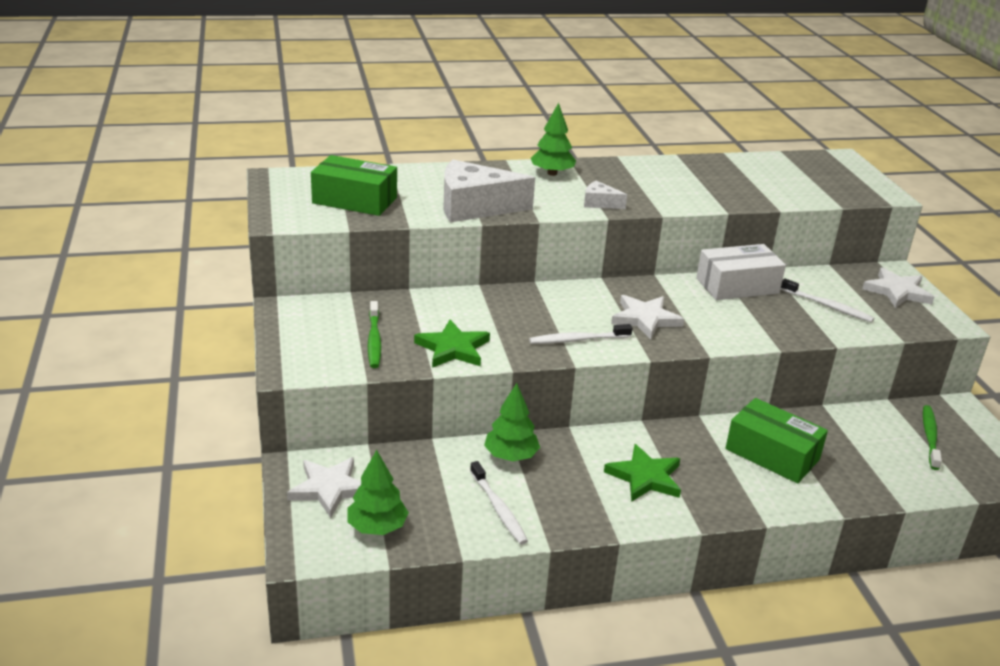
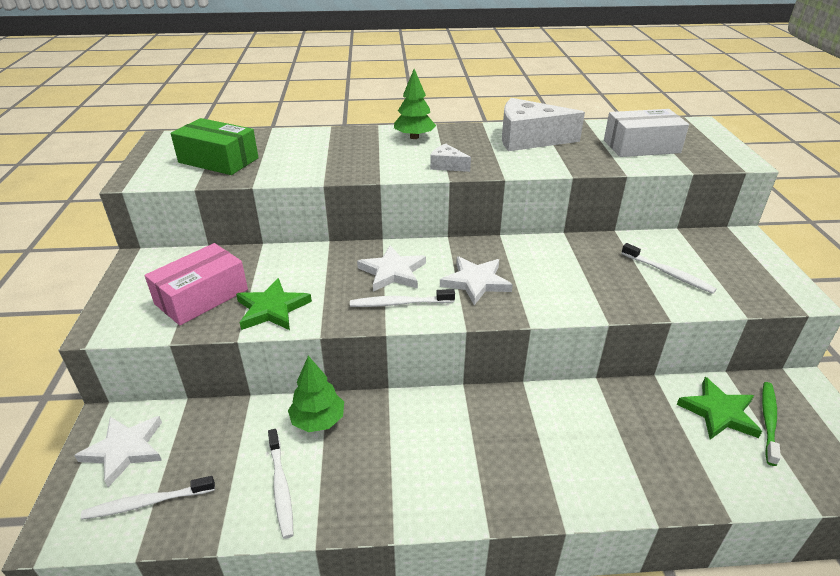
camera: 10 degrees right, 5 degrees up
(374, 340) = (201, 296): green toothbrush -> pink box
(377, 527) = (148, 502): green tree -> white toothbrush
(475, 207) = (325, 168): white cheese -> white cheese (529, 139)
(645, 477) = (447, 455): green star -> green star (719, 412)
(737, 286) = (579, 249): white box -> white box (641, 146)
(772, 454) = (590, 434): green box -> none
(897, 292) = (744, 259): white star -> white star (392, 272)

